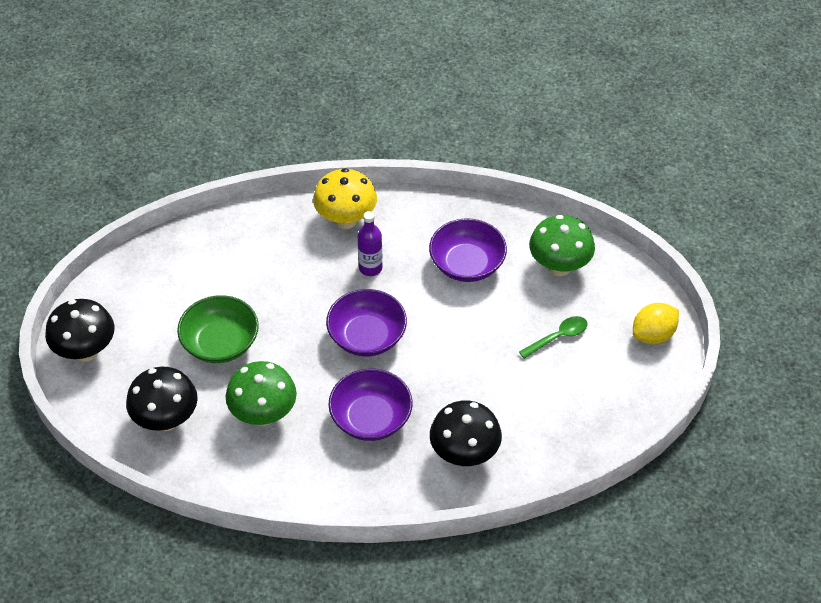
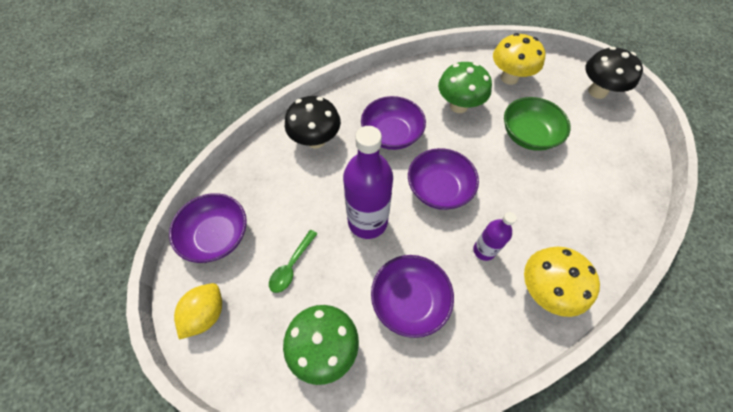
camera: 150 degrees right, 10 degrees up
(166, 420) = (509, 78): black mushroom -> yellow mushroom
(461, 341) = (367, 221): none -> purple bottle
(622, 398) = (217, 236): none -> purple bowl

